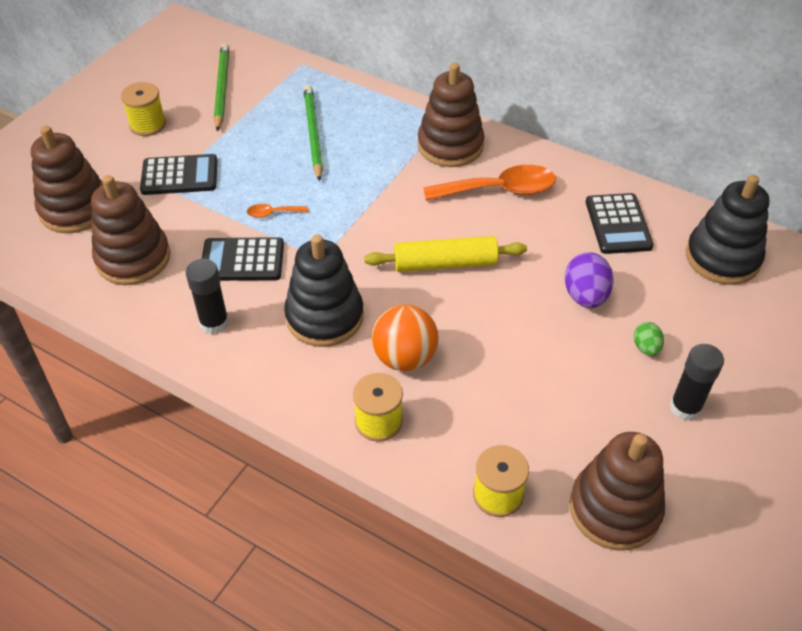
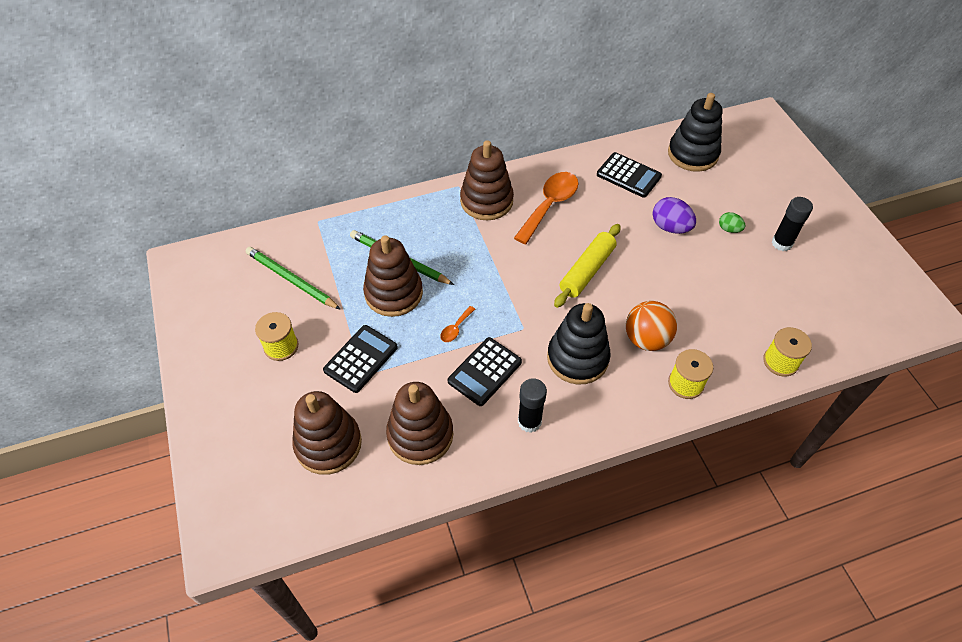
camera: 50 degrees left, 5 degrees up
(614, 509) = (825, 318): brown stacking toy -> brown stacking toy (393, 293)

